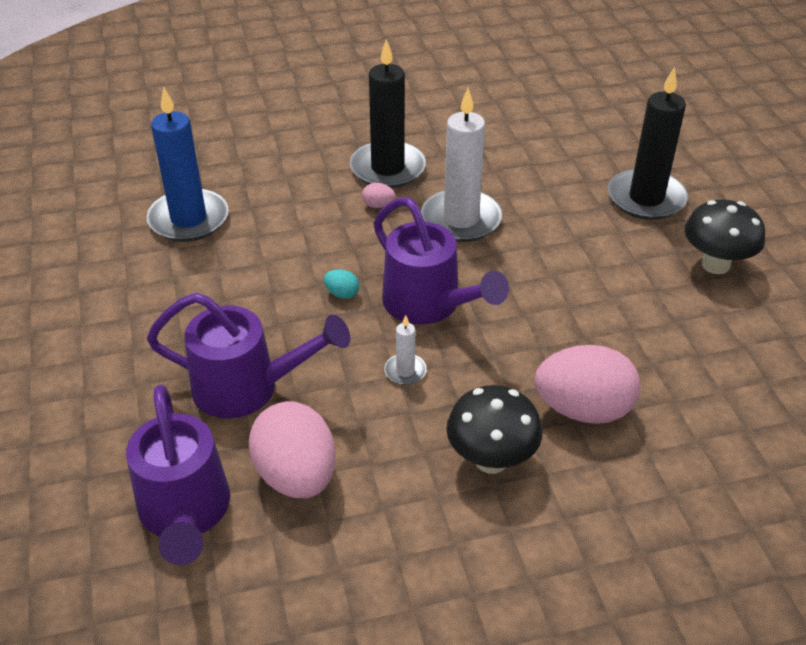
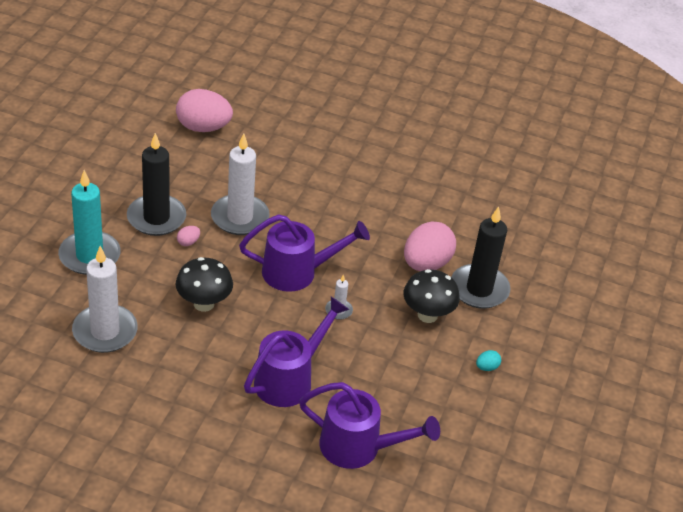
camera: 60 degrees left, 0 degrees up
(188, 219) = (105, 331): blue candle -> white candle
(284, 158) = (89, 256): none -> turquoise candle
(296, 475) = (372, 391): pink egg -> pink egg (203, 127)
(342, 294) = (252, 301): turquoise egg -> turquoise egg (487, 367)
(646, 198) = (301, 139): black candle -> black candle (479, 289)
(715, 265) = (377, 153): black mushroom -> black mushroom (204, 304)

